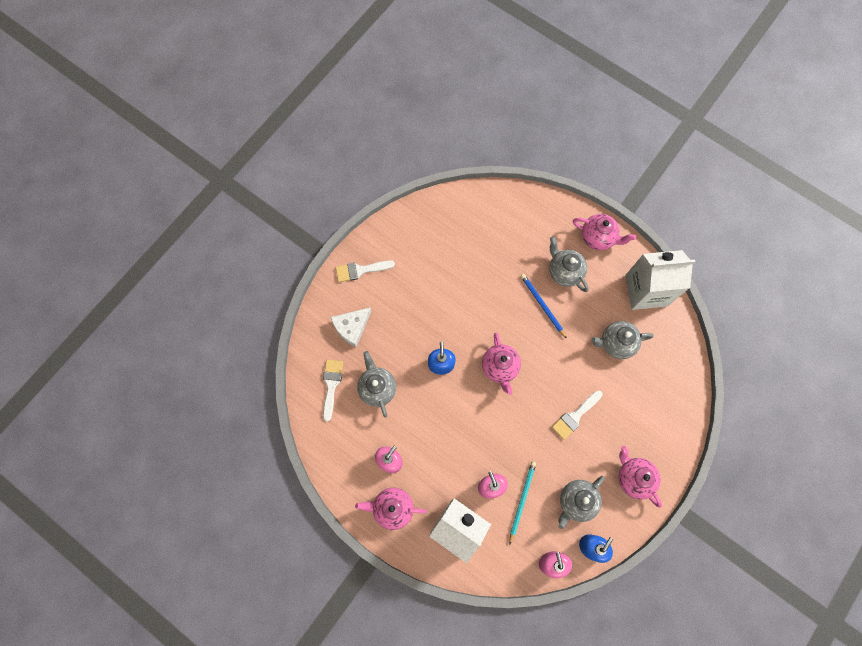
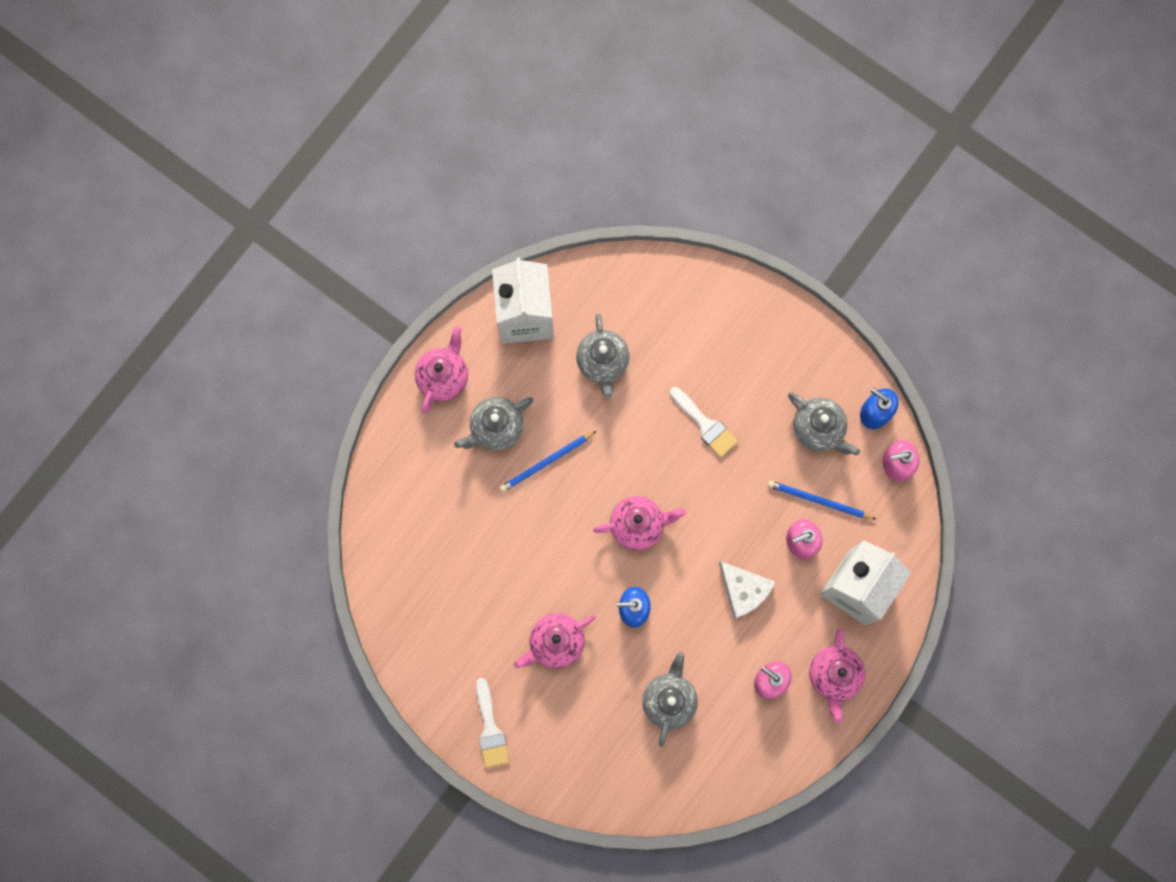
camera: 90 degrees left, 5 degrees up
(331, 385) = (665, 767): white brush -> none
(351, 327) = (579, 740): white cheese -> white cheese (744, 590)
(377, 388) = (669, 700): grey teapot -> grey teapot turned 120 degrees clockwise
(522, 500) = (818, 501): turquoise pencil -> blue pencil
(633, 478) = (786, 353): pink teapot -> pink teapot (556, 642)

